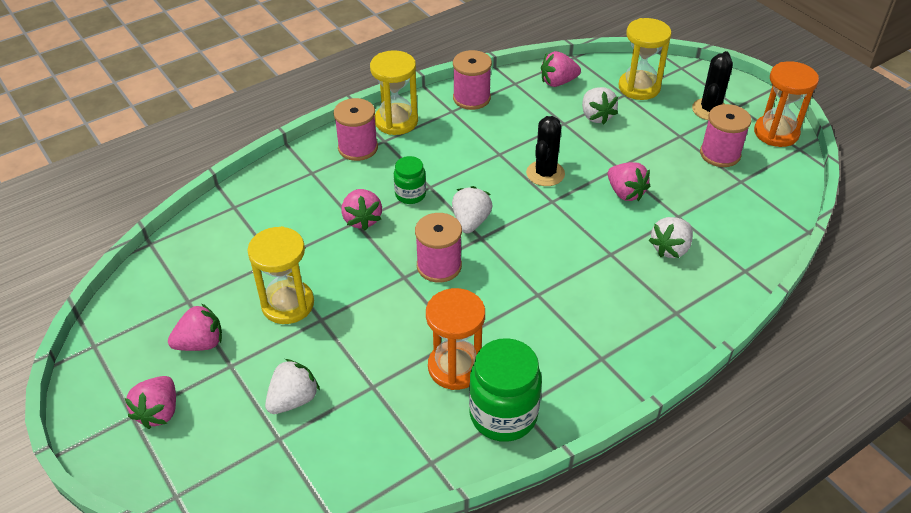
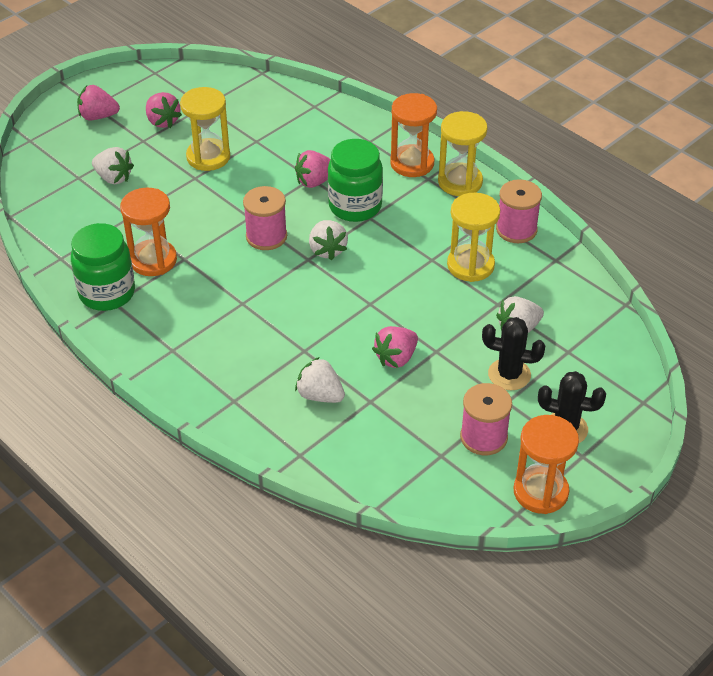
camera: 80 degrees right, 0 degrees up
(358, 148) = (412, 163): pink spool -> orange hourglass
(410, 195) = (355, 206): green jar -> green jar, size x1.78
(471, 222) = (327, 250): white strawberry -> white strawberry turned 75 degrees clockwise
(545, 173) = (410, 295): black cactus -> black cactus (509, 374)
(558, 82) = (570, 294): pink strawberry -> none
(639, 87) = (586, 363): yellow hourglass -> yellow hourglass (470, 265)

